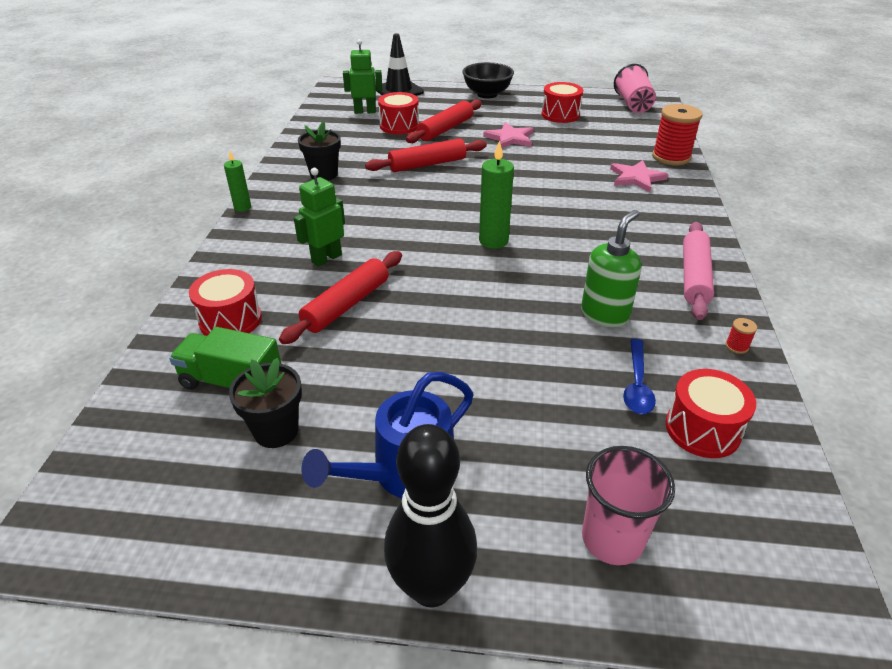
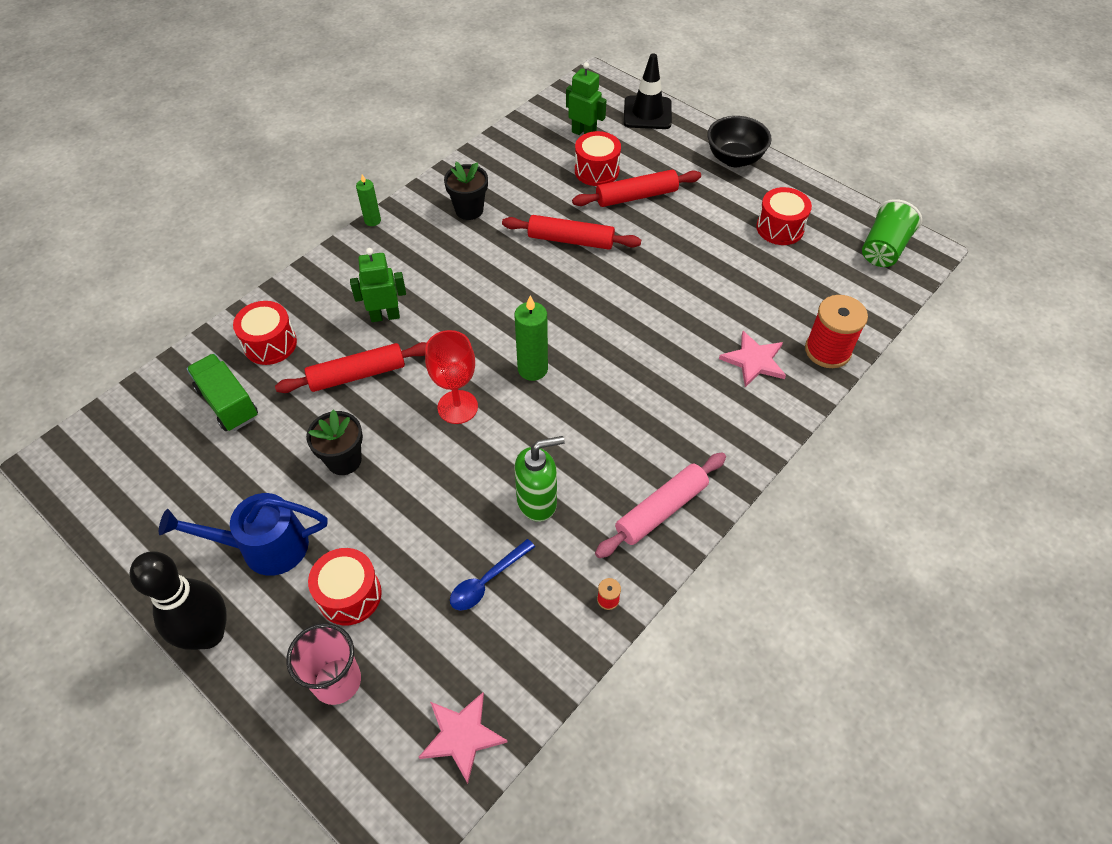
camera: 35 degrees right, 15 degrees up
(276, 431) = (221, 462): black flower pot -> black flower pot (344, 460)
(463, 287) = (457, 407): none -> red goblet
(510, 138) = (687, 240): pink star -> pink star (462, 736)
(633, 105) = (883, 249): pink cup -> green cup
(702, 429) = (489, 649): red drum -> red drum (349, 595)

